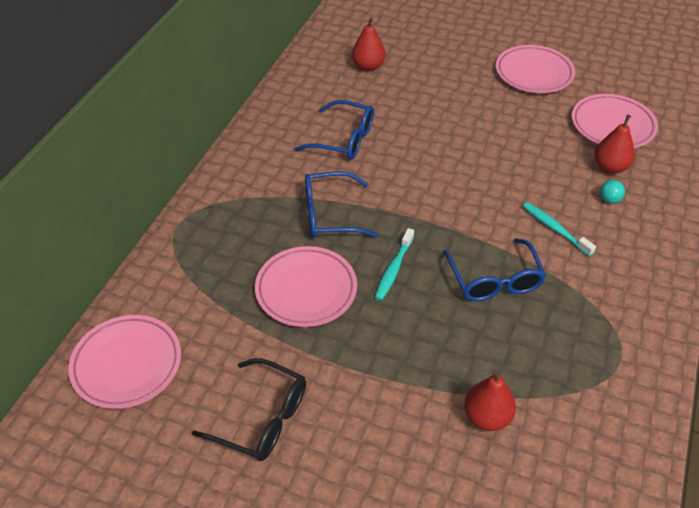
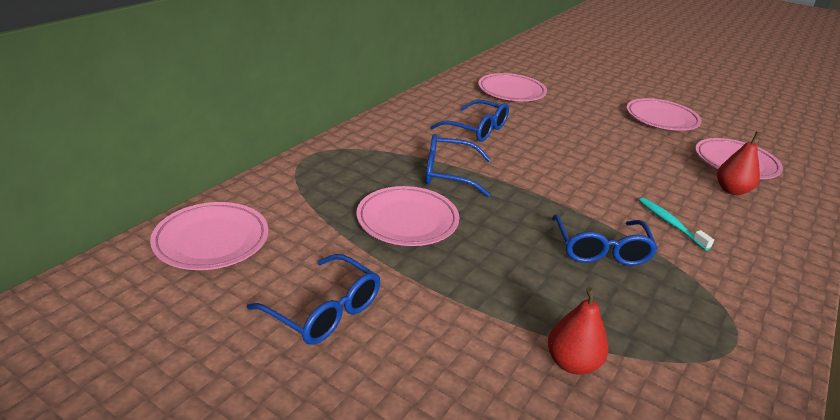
camera: 10 degrees right, 15 degrees down
(262, 419) = (325, 311): black glasses -> blue glasses
(368, 66) = (511, 91): red pear -> pink plate
(393, 269) = (498, 222): turquoise toothbrush -> none
(609, 200) = (730, 213): turquoise ball -> none

